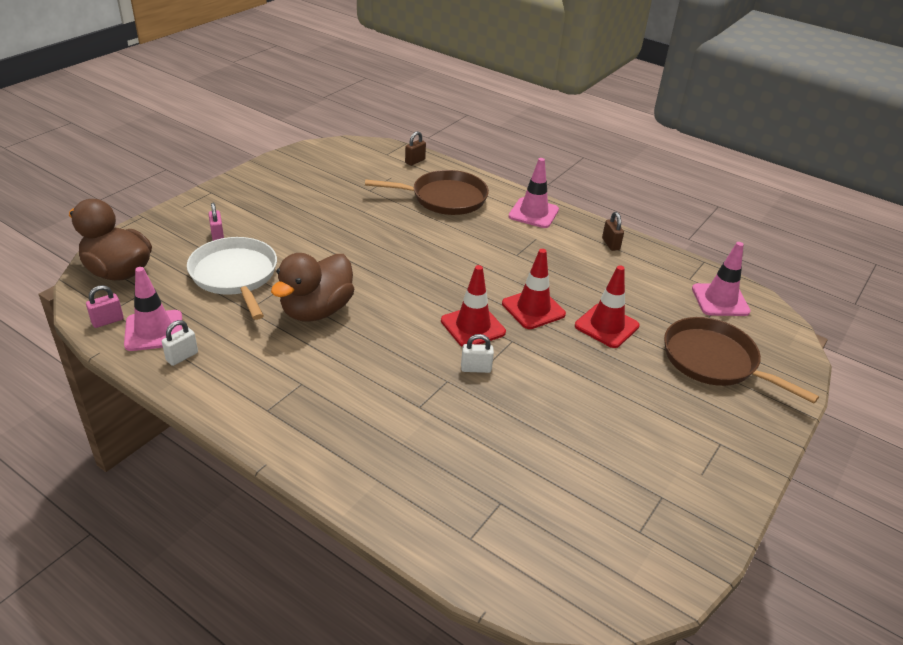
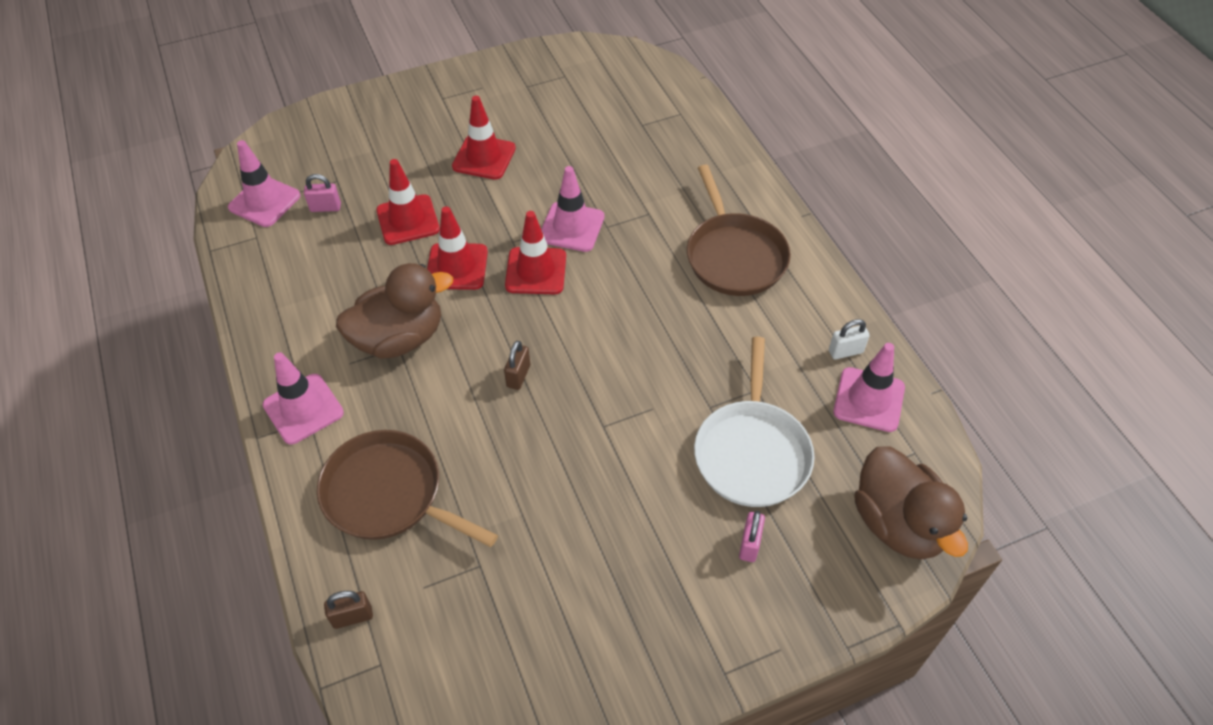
camera: 145 degrees left, 15 degrees up
(107, 321) = (919, 436): pink padlock -> pink padlock (325, 207)
(316, 310) = (682, 357): brown duck -> brown duck (399, 338)
(476, 368) = (571, 227): white padlock -> pink traffic cone
(610, 244) = (275, 316): brown padlock -> brown padlock (518, 376)
(611, 399) = (484, 157): none -> red traffic cone
(713, 361) = (358, 152): brown pan -> brown pan (734, 256)

